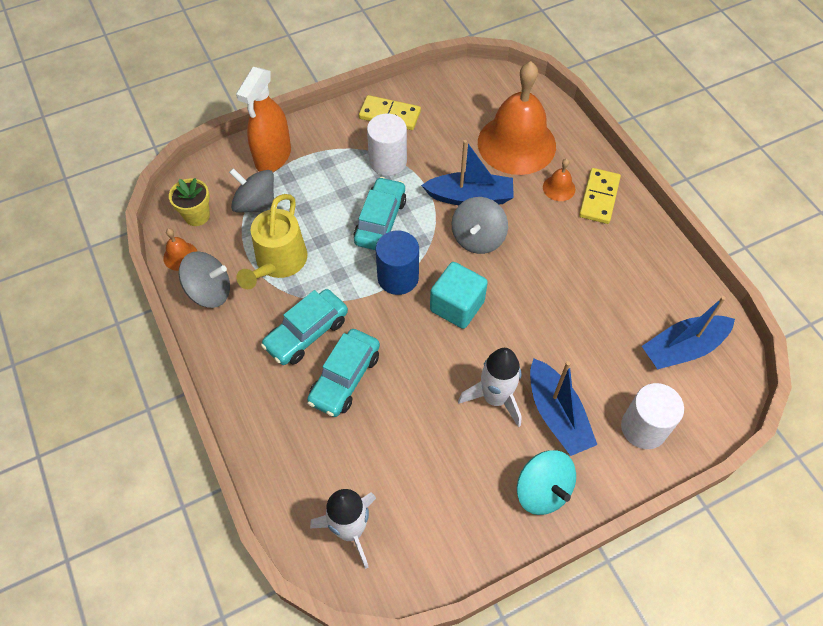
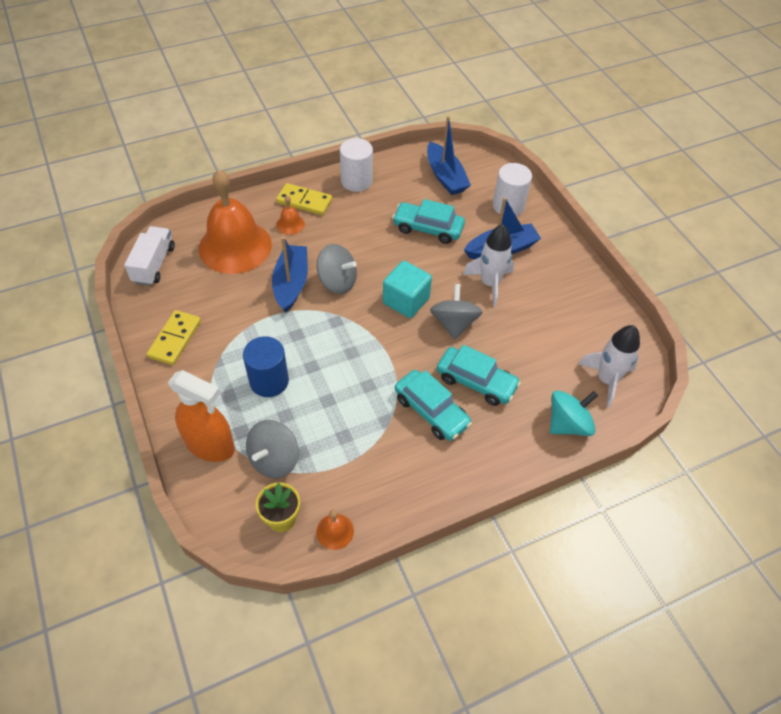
camera: 90 degrees left, 5 degrees down
(210, 291) = (382, 498): grey spinning top -> grey spinning top (454, 323)
(278, 262) = (350, 436): yellow watering can -> none
(380, 221) = (310, 351): turquoise car -> turquoise car (428, 228)
(388, 161) = (237, 343): white cylinder -> white cylinder (356, 181)
(398, 277) = (375, 340): blue cylinder -> blue cylinder (269, 381)
(481, 85) = (154, 264): none -> white truck
(542, 490) = (560, 264): turquoise spinning top -> turquoise spinning top (568, 424)

